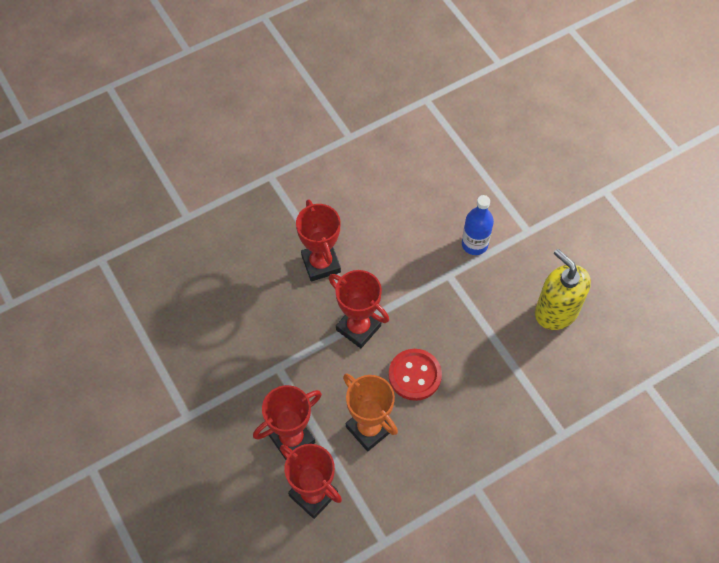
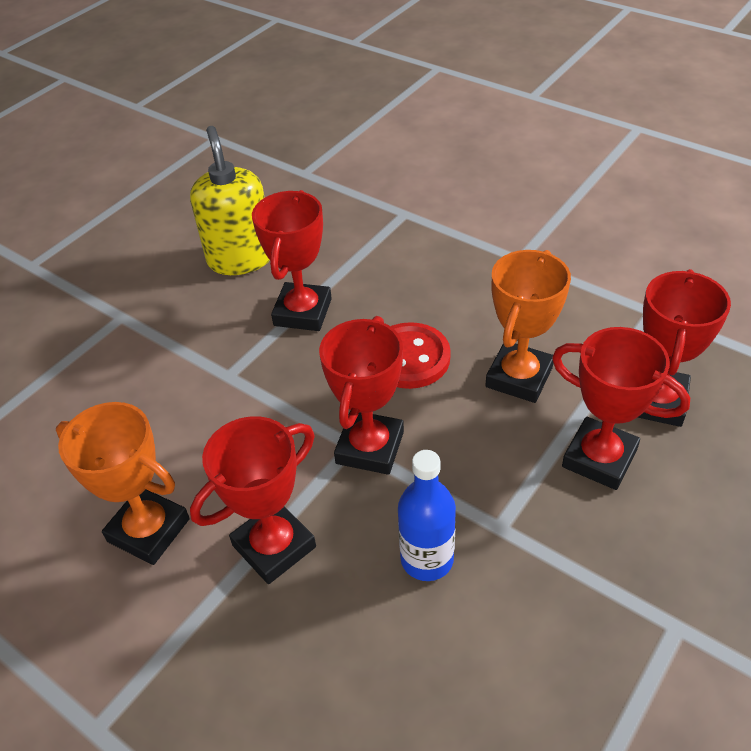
camera: 110 degrees left, 15 degrees down
(358, 214) = (149, 530): none -> orange trophy
(474, 244) = (162, 363): blue bottle -> blue bottle (427, 559)
(484, 331) = (303, 312): none -> red trophy
(556, 311) = (241, 258): yellow soap dispenser -> yellow soap dispenser turned 135 degrees clockwise

